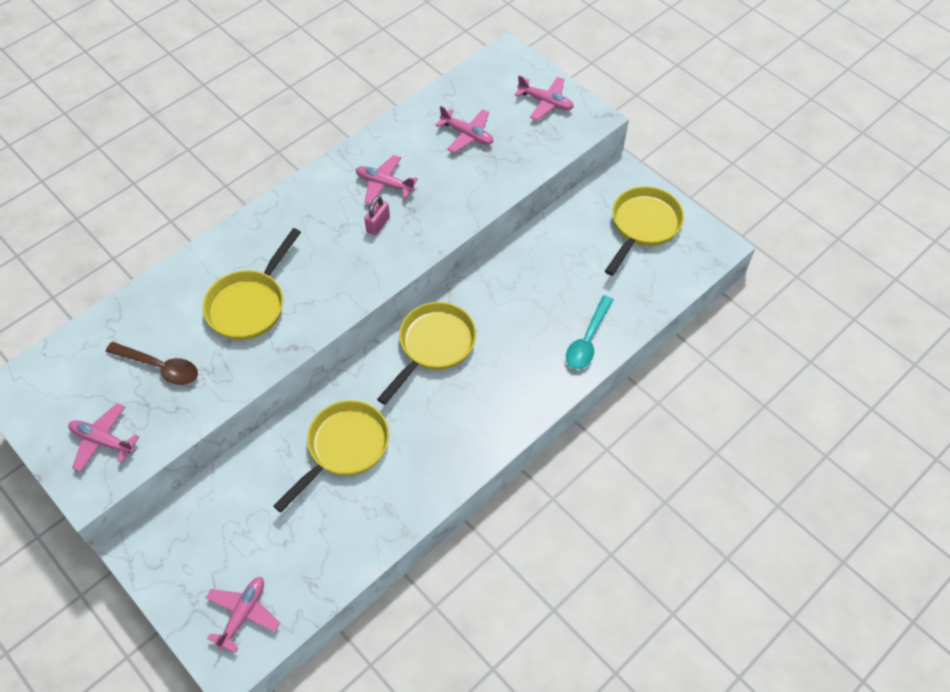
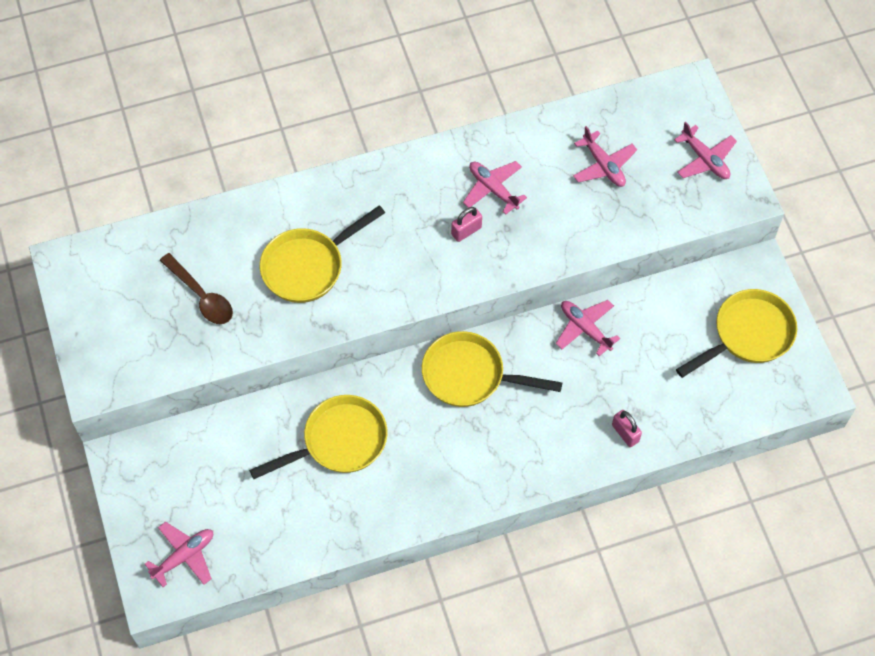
camera: 25 degrees right, 5 degrees up
(103, 441) = (125, 347): pink plane -> pink plane (585, 328)
(433, 346) = (470, 375): yellow pan -> yellow pan turned 135 degrees counterclockwise
(587, 340) = (625, 433): turquoise spoon -> pink padlock

